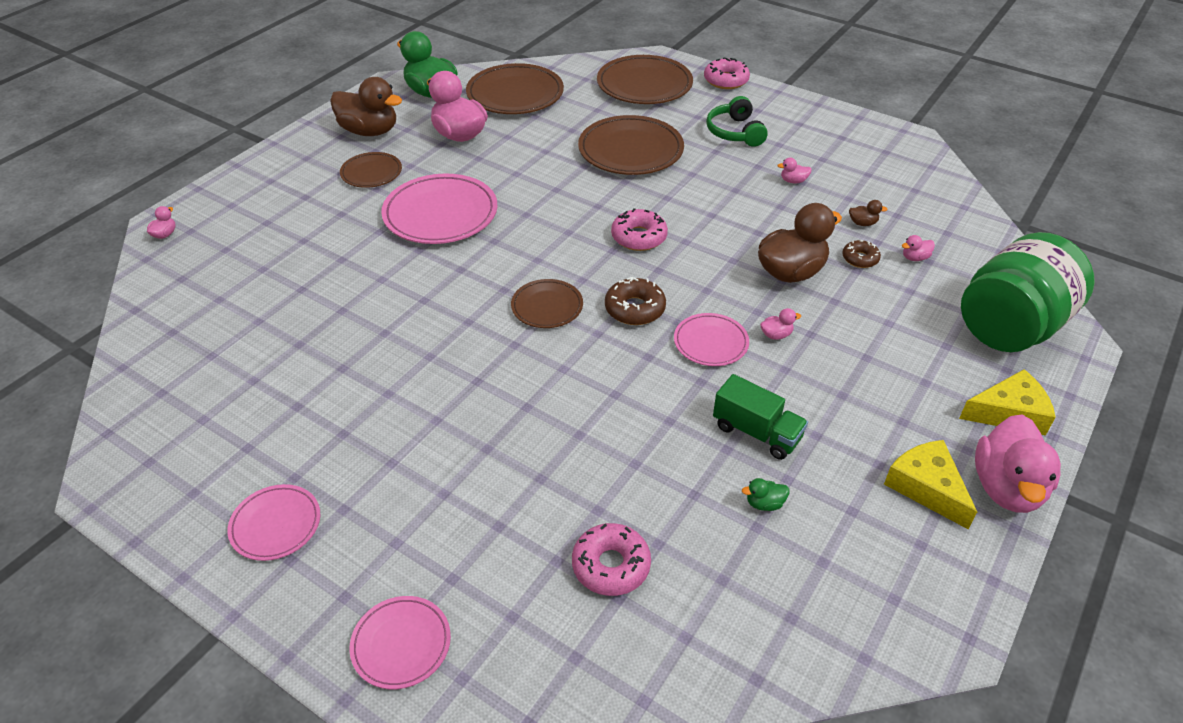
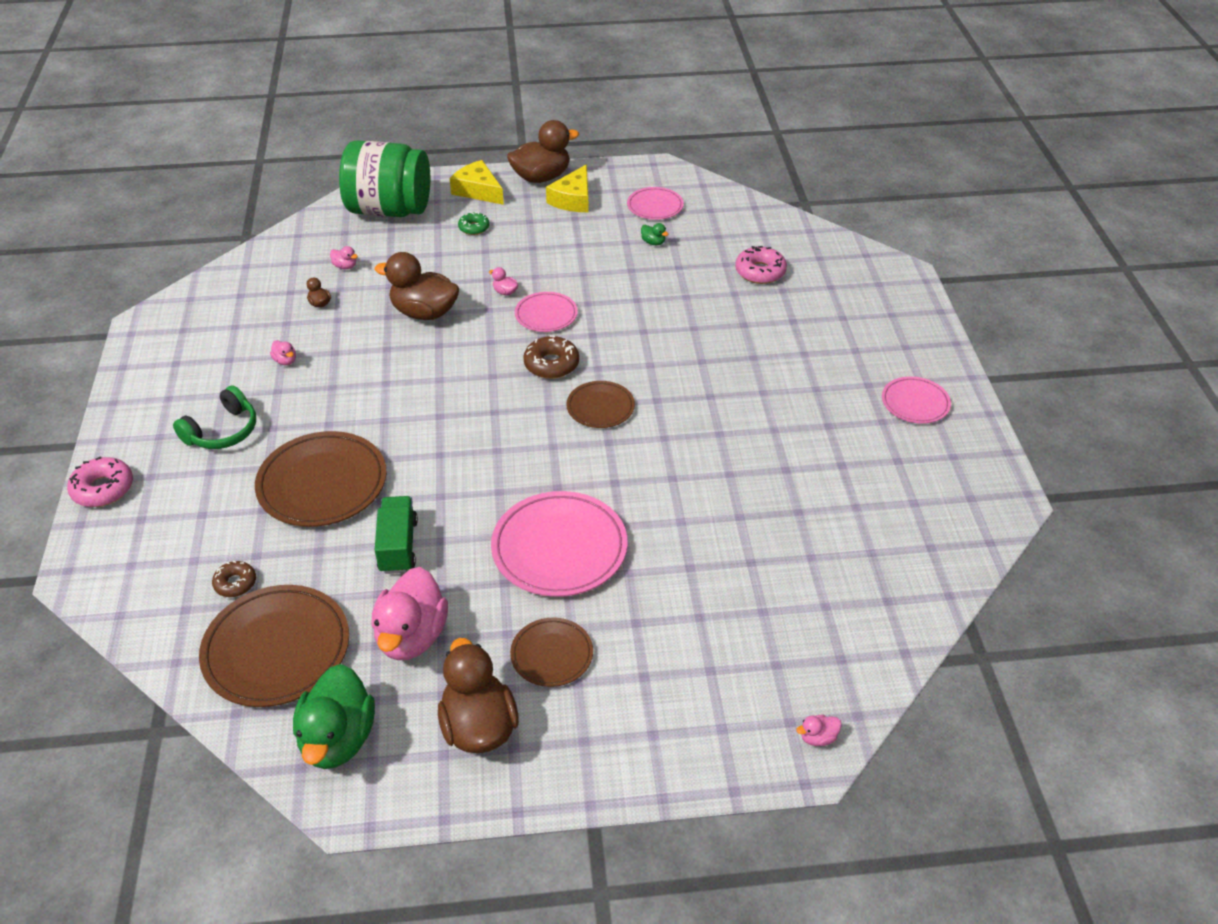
camera: 130 degrees left, 0 degrees up
(401, 644) = (895, 311): pink plate -> pink plate (655, 206)
(639, 237) = (461, 406): pink donut -> none
(644, 85) = (163, 548): brown plate -> none
(756, 432) = (604, 265): green truck -> green truck (398, 546)
(860, 259) = (372, 289): brown donut -> brown donut (235, 583)
(922, 370) = (474, 228): none -> green donut
(1006, 488) = (541, 177): pink duck -> brown duck

